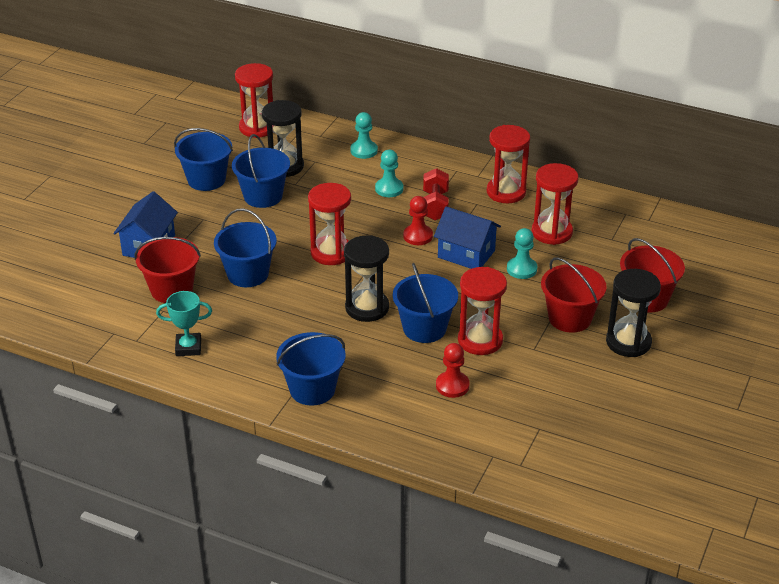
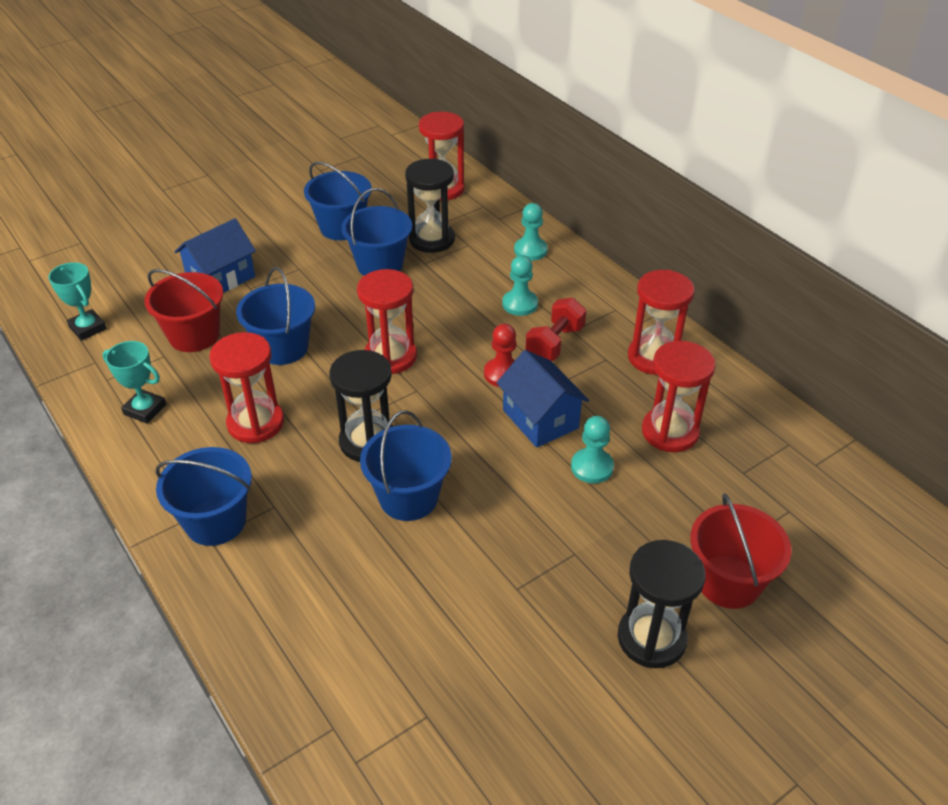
camera: 30 degrees right, 5 degrees up
(80, 314) = (88, 328): none -> turquoise trophy
(452, 386) = (373, 594): red pawn -> none
(480, 340) = (460, 545): red hourglass -> red hourglass (255, 423)
(570, 318) = (599, 564): red bucket -> none

